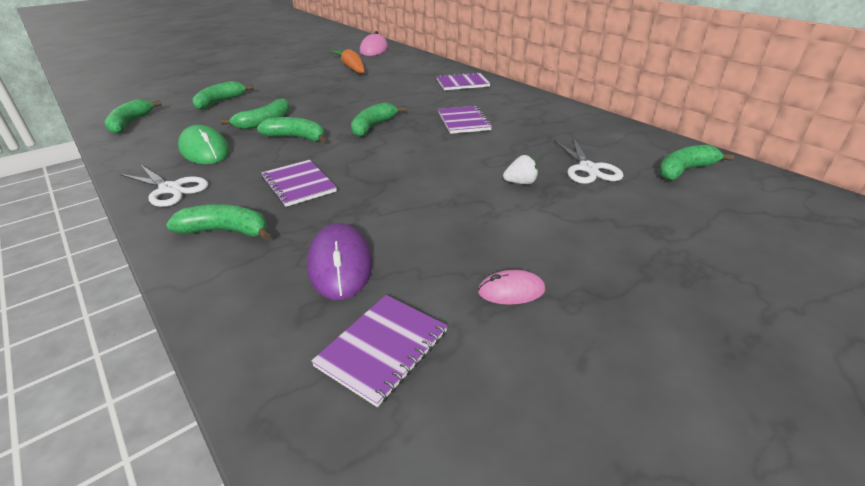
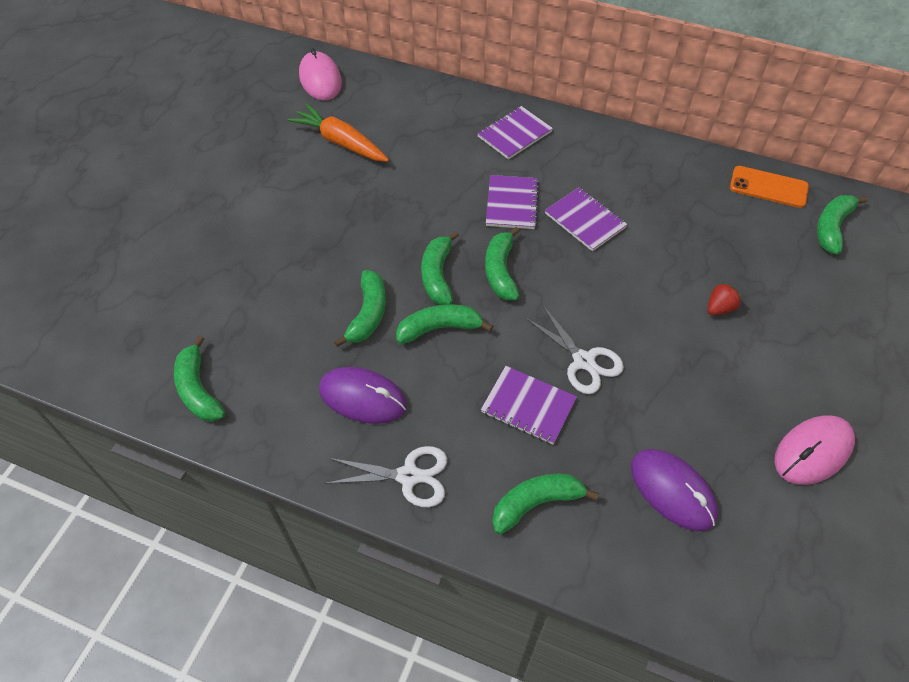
camera: 30 degrees left, 20 degrees up
(205, 150) = (363, 397): green mouse -> purple mouse
(220, 102) = (257, 294): green banana -> green banana (437, 275)
(382, 348) = (779, 554): purple notebook -> purple notebook (512, 203)
(511, 291) = (813, 451): pink mouse -> pink mouse, size x1.71
(520, 183) = (719, 308): white strawberry -> red strawberry
(588, 169) = (758, 259): white scissors -> white scissors (584, 361)
(641, 139) = (768, 187): none -> orange phone

